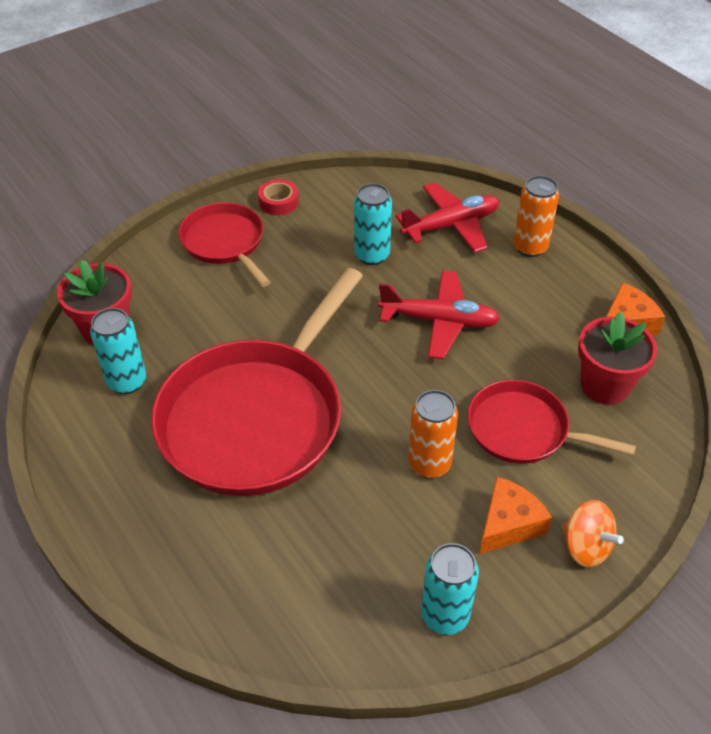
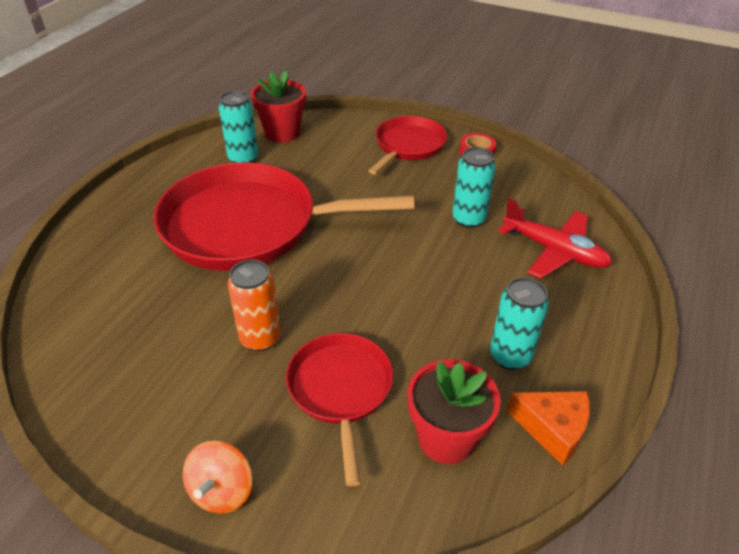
camera: 60 degrees right, 5 degrees down
(439, 321) = (429, 286): red plane -> none
(445, 616) = (102, 407): turquoise can -> turquoise can (510, 356)
(508, 524) = (221, 417): orange cheese -> none
(530, 247) = (584, 313): orange can -> none

